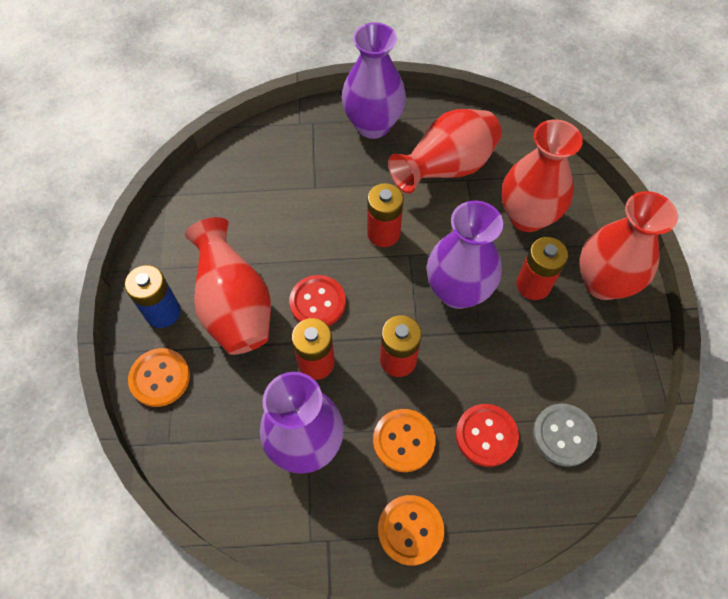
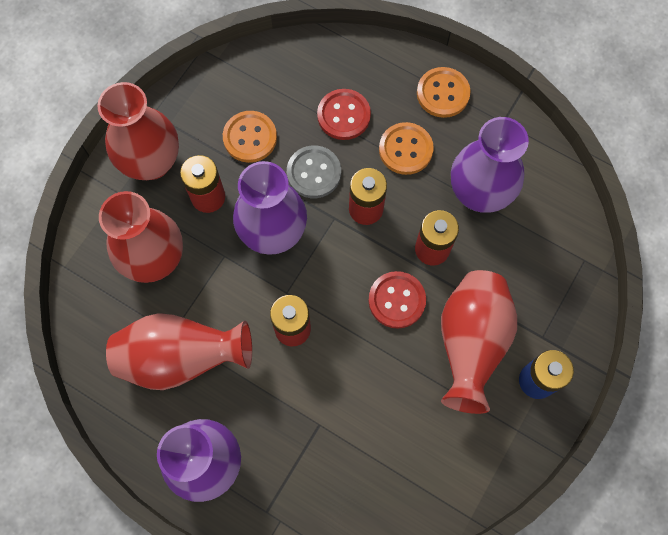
camera: 145 degrees left, 10 degrees up
(160, 378) = (567, 319): orange button -> orange button (250, 137)
(563, 435) = (289, 81): grey button -> grey button (314, 173)

